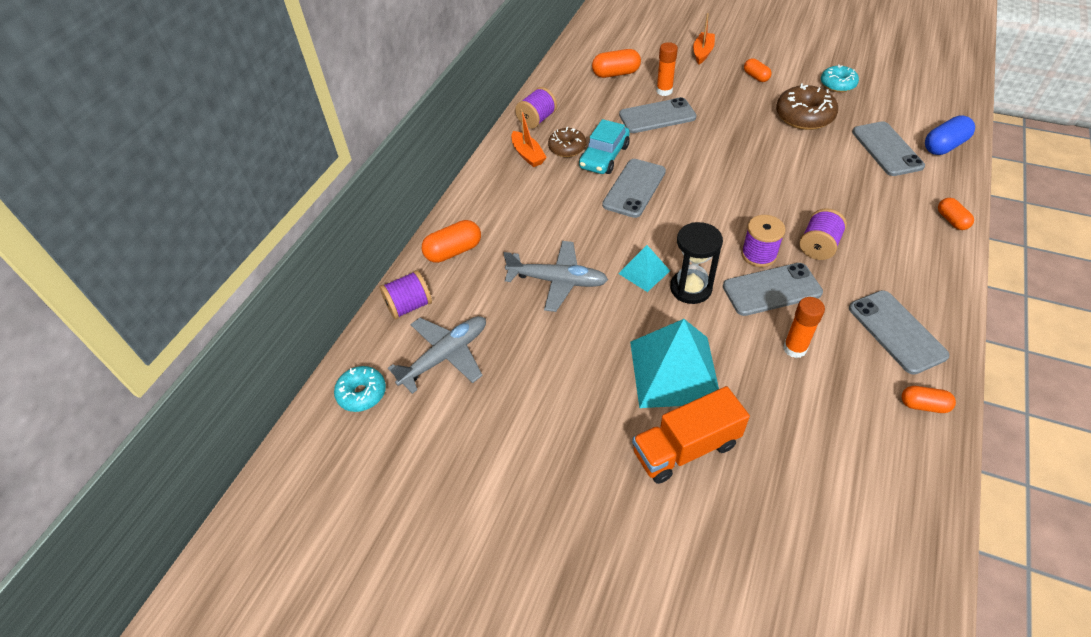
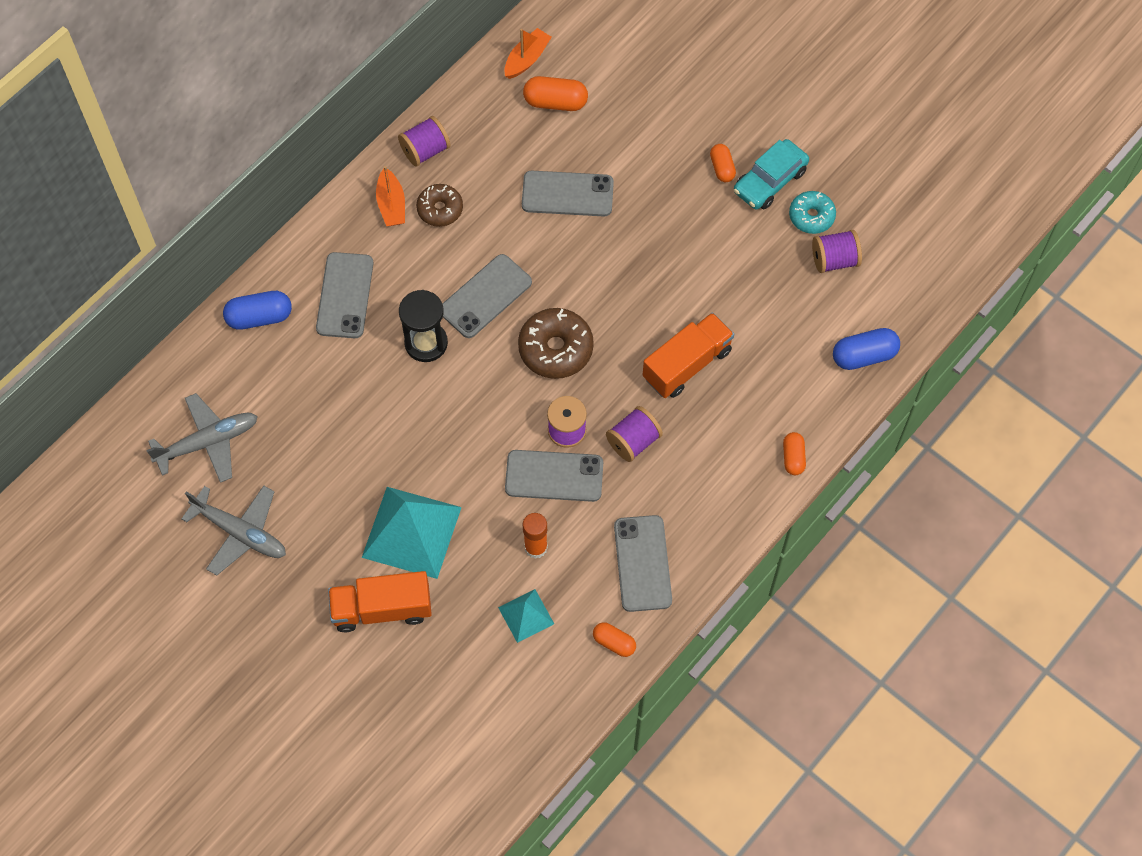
camera: 15 degrees right, 15 degrees up
(362, 393) = (119, 456): turquoise donut -> none
(409, 306) = (193, 372): purple spool -> purple spool (834, 260)
(453, 251) = (259, 317): orange capsule -> blue capsule
(557, 281) = (349, 392): grey plane -> grey plane (240, 532)
(604, 157) = (475, 237): turquoise car -> turquoise car (770, 181)
(644, 272) = (440, 411): turquoise pyramid -> turquoise pyramid (526, 615)
(664, 91) = (598, 154): orange glue stick -> none
(691, 288) = (476, 447): black hourglass -> black hourglass (426, 343)
(702, 53) = (682, 101): orange boat -> orange boat (526, 59)
(804, 116) = (737, 255): brown donut -> brown donut (555, 349)
(820, 186) = (687, 364): none -> orange truck
(887, 149) = (797, 337): grey phone -> grey phone (345, 295)

